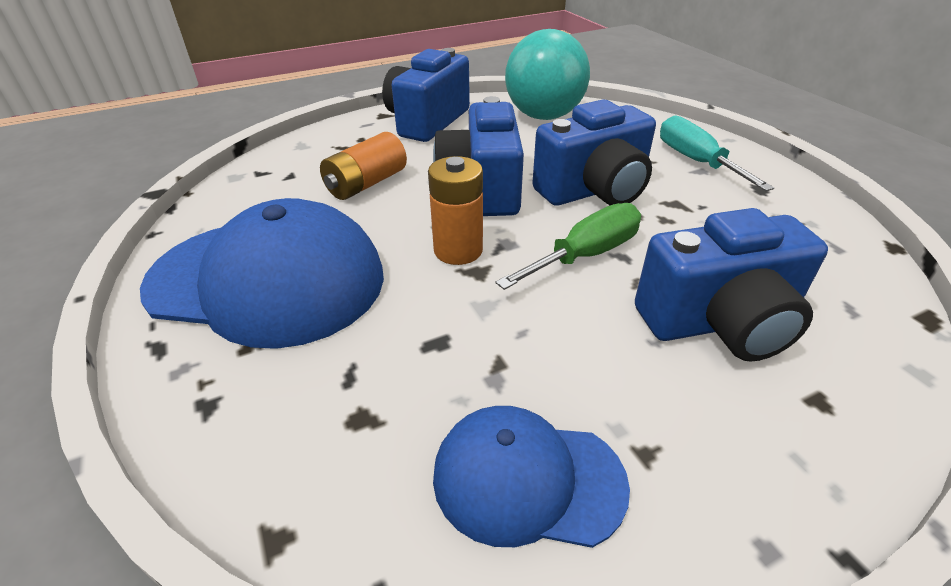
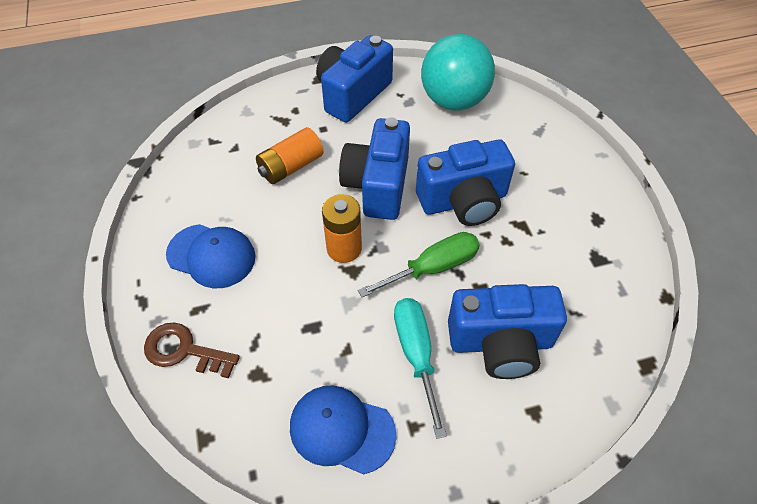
camera: 10 degrees right, 15 degrees up
(230, 403) = (184, 350): none -> brown key
(268, 280) = (211, 256): blue cap -> blue cap, size x0.57
(696, 161) = (560, 179): turquoise screwdriver -> turquoise screwdriver (416, 354)

